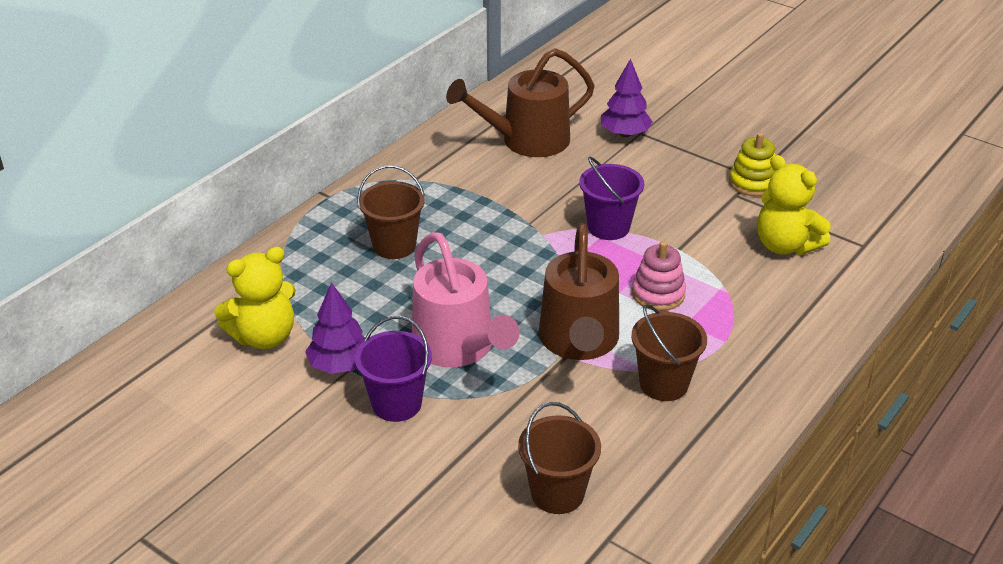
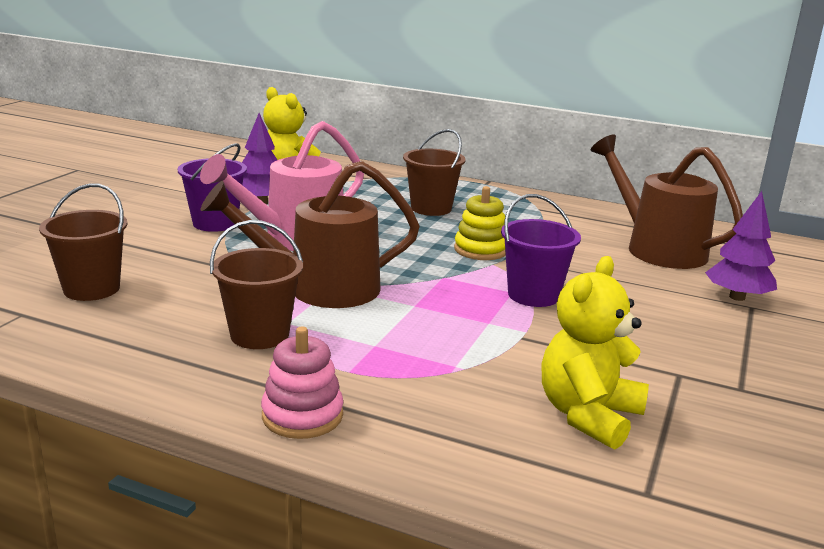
camera: 75 degrees right, 15 degrees down
(658, 294) = (423, 327): pink stacking toy -> pink stacking toy (302, 415)
(752, 183) = (723, 387): yellow stacking toy -> yellow stacking toy (481, 250)

